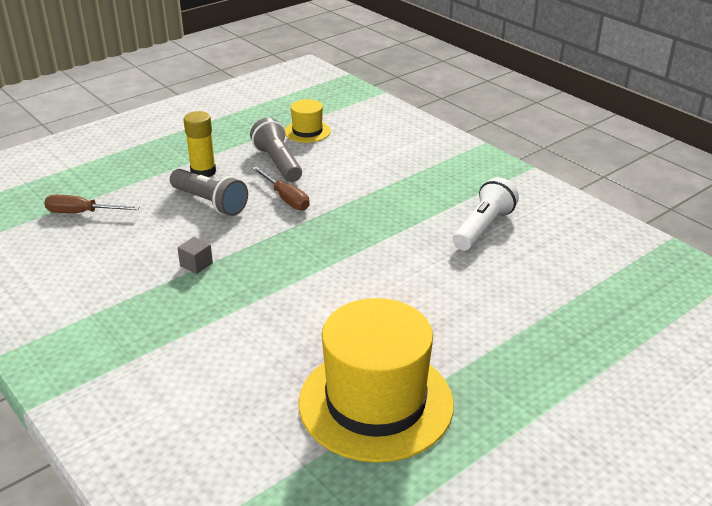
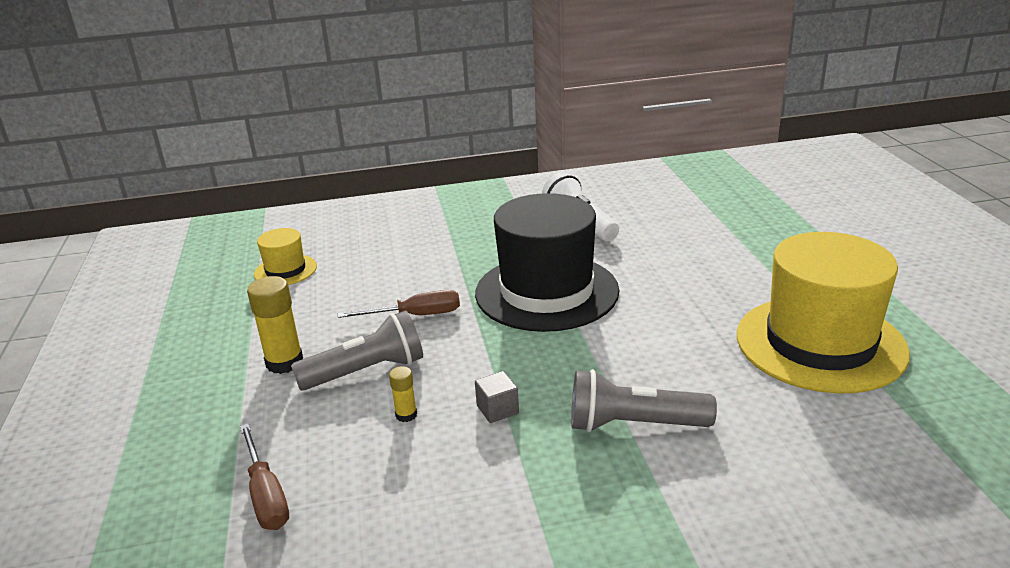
camera: 60 degrees left, 5 degrees down
(82, 213) = (266, 495): brown screwdriver -> brown screwdriver turned 60 degrees counterclockwise
(173, 232) = (406, 415): none -> yellow glue stick
(278, 163) = (332, 304): grey flashlight -> grey flashlight (633, 425)
(357, 242) = (546, 292): none -> black hat

